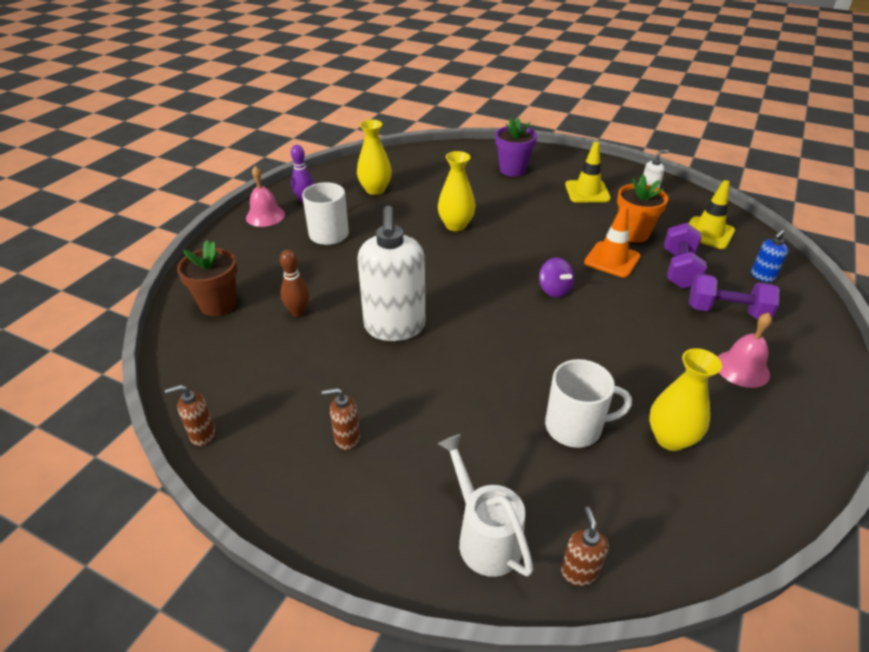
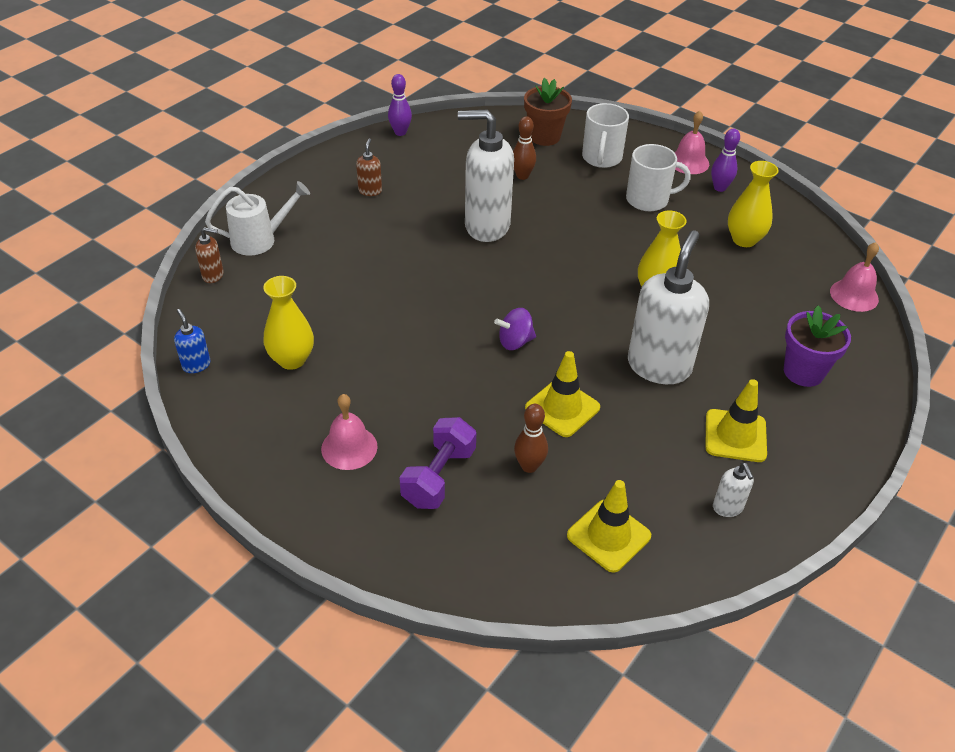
camera: 100 degrees right, 5 degrees up
(202, 434) = (400, 132): brown soap dispenser -> purple bowling pin
(426, 152) = (854, 295): none -> pink bell
(540, 221) = (659, 366): none -> white soap dispenser
(575, 427) = (329, 306): white mug -> white mug (601, 158)
(612, 260) = (562, 408): orange traffic cone -> yellow traffic cone
(633, 233) = (618, 449): orange flower pot -> none
(679, 269) = (529, 466): purple dumbbell -> brown bowling pin
(762, 276) = (496, 549): blue soap dispenser -> blue soap dispenser (196, 365)

